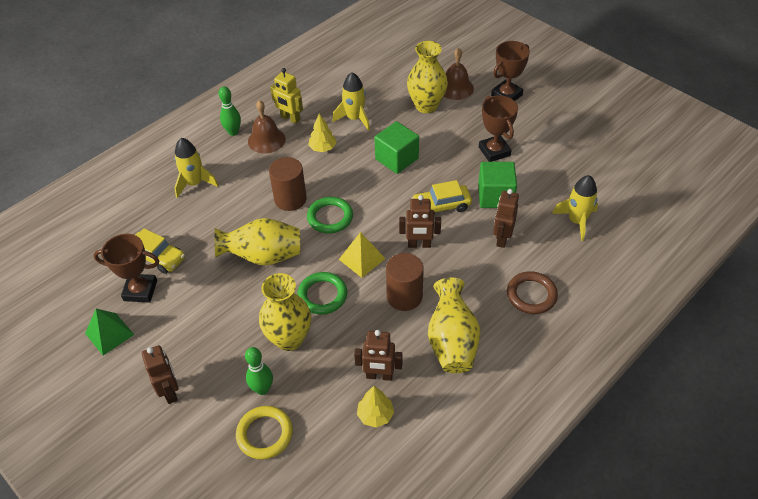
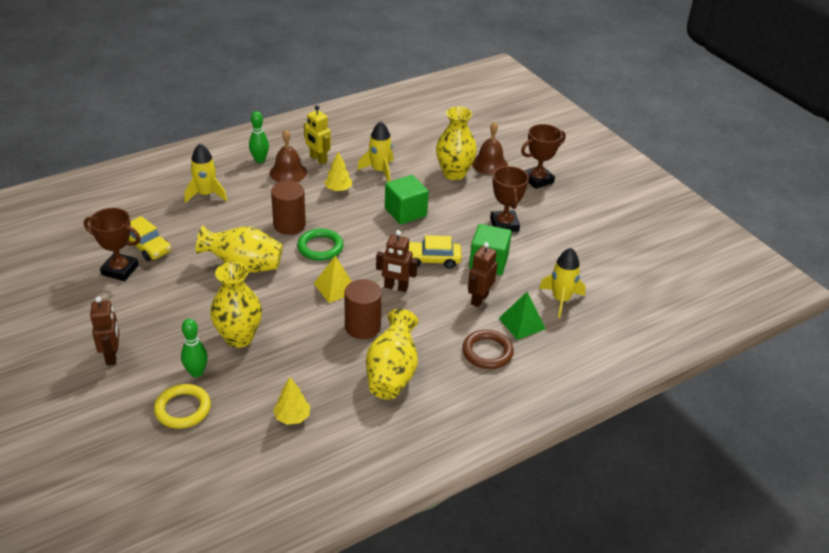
camera: 10 degrees right, 10 degrees down
(109, 334) = (77, 298): green pyramid -> green pyramid (522, 323)
(322, 295) = (285, 309): green ring -> none
(379, 376) = (310, 386): brown robot -> none

